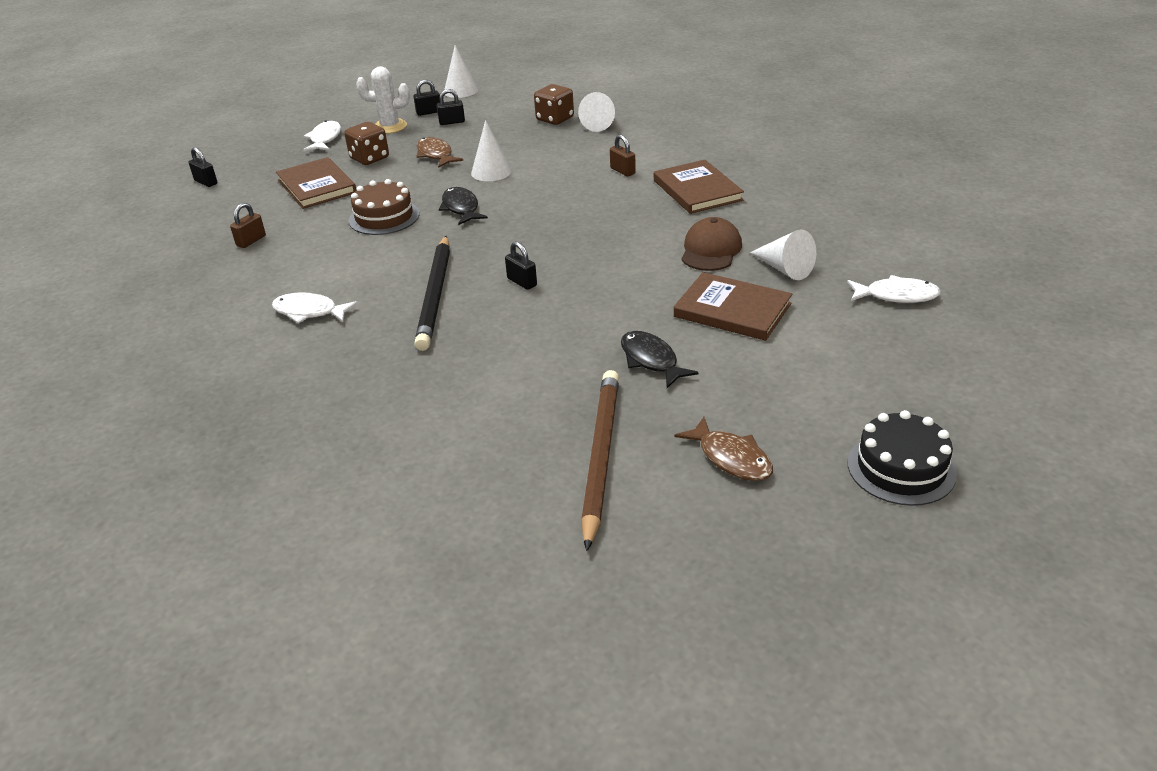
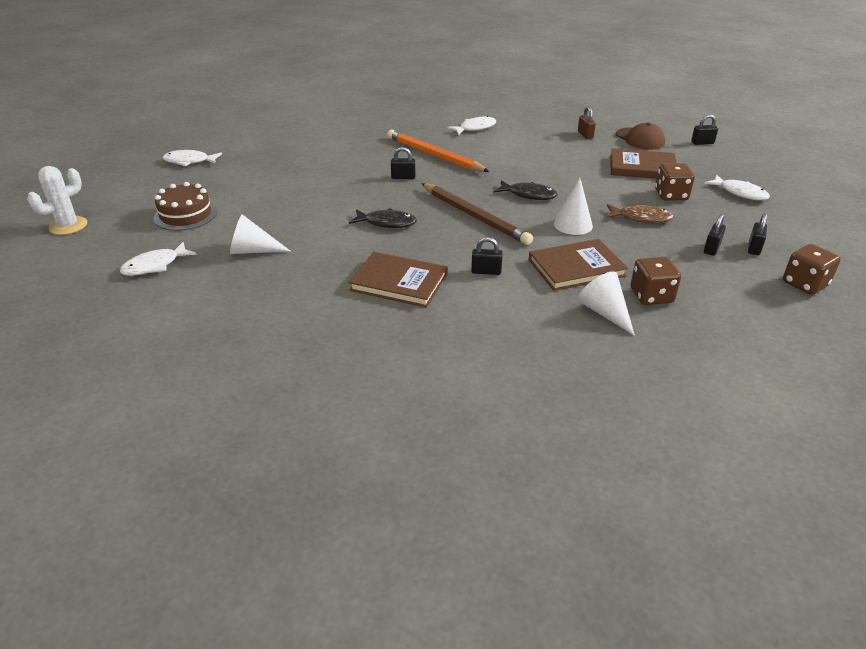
camera: 130 degrees right, 0 degrees up
(384, 217) = (556, 171): brown cake -> brown cake (185, 215)
(390, 127) = (736, 222): white cactus -> white cactus (68, 226)
(435, 295) = (434, 155): black pencil -> orange pencil
(460, 91) = (804, 284): white cone -> brown dice
(601, 457) = (249, 142): brown pencil -> brown pencil (474, 216)
(622, 171) = (486, 271): brown padlock -> black padlock
(651, 360) = (274, 176): black fish -> black fish (387, 223)
(711, 250) = (320, 241): brown cap -> brown cap (640, 139)
(731, 458) = (189, 161): brown fish -> white fish
(732, 310) = (259, 213): brown book -> brown book (576, 268)
(901, 468) = (102, 186): black cake -> none

